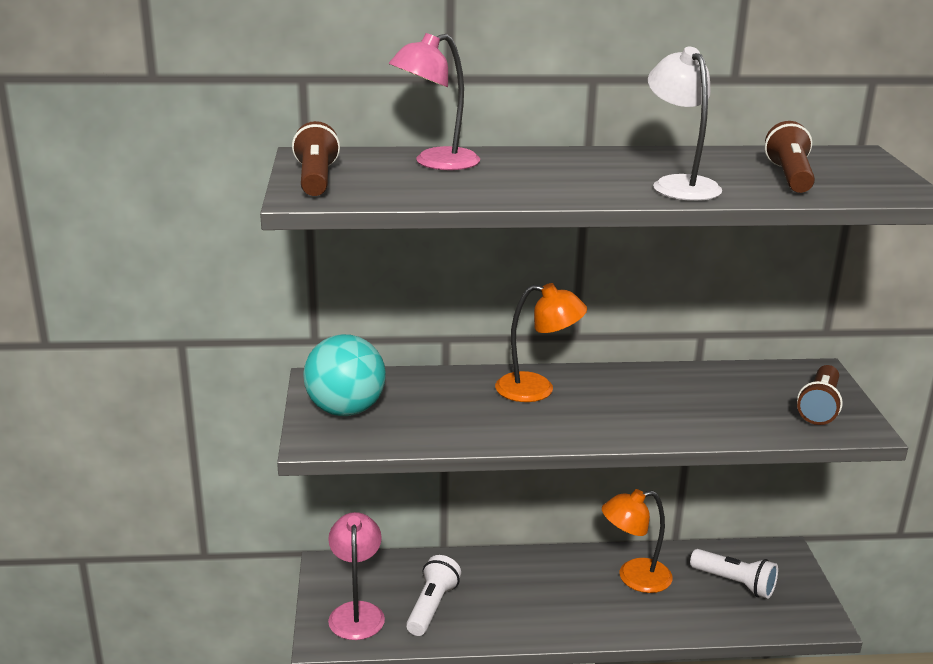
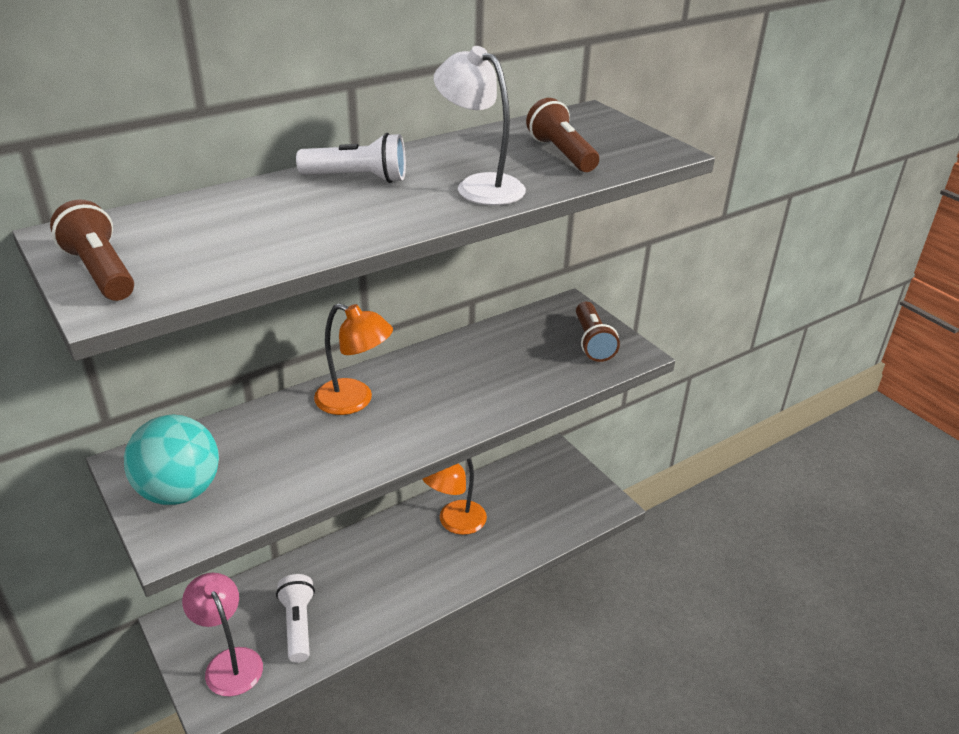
camera: 30 degrees left, 10 degrees up
(435, 163) = (220, 213): pink lamp -> none
(537, 389) = (354, 401): orange lamp -> orange lamp turned 45 degrees clockwise
(734, 583) = (533, 496): white flashlight -> white flashlight (357, 178)

